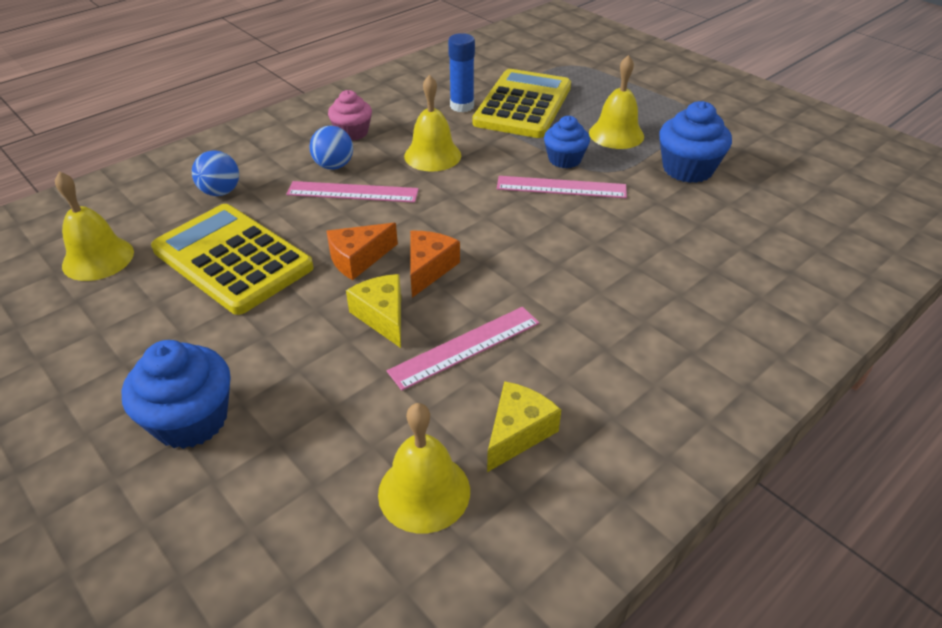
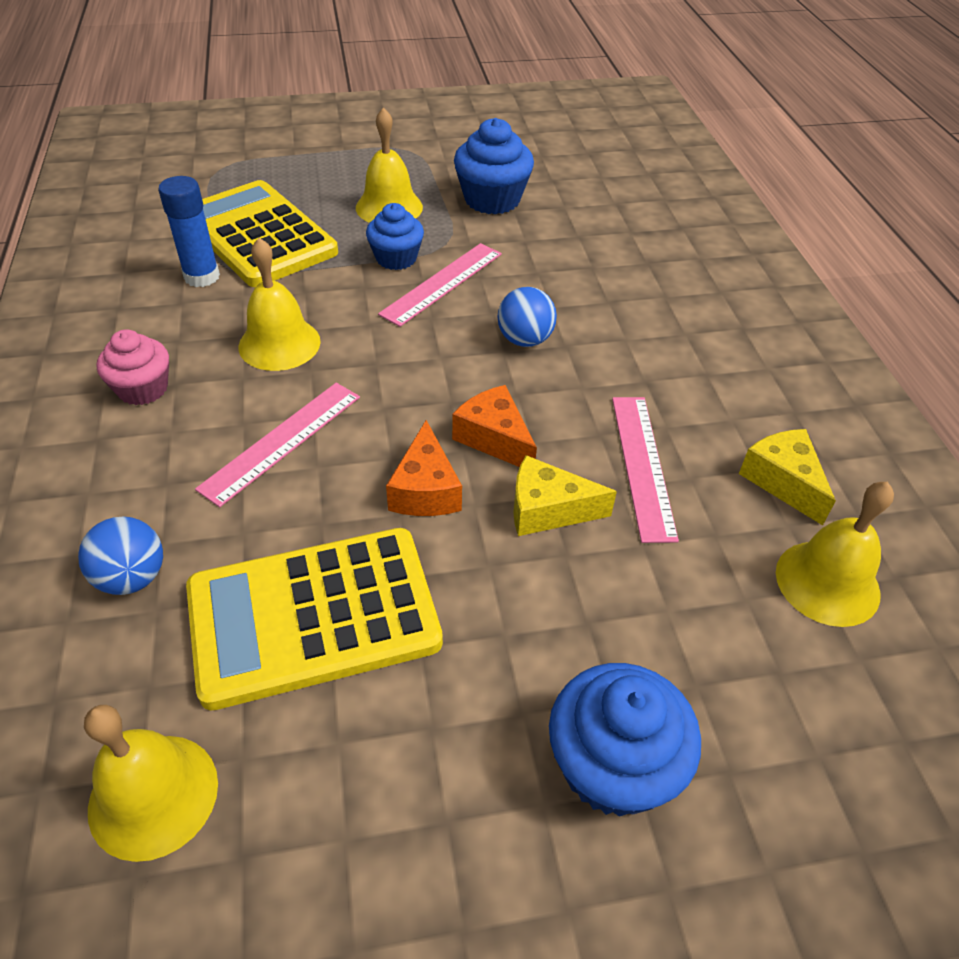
camera: 60 degrees left, 5 degrees up
(334, 166) = (202, 436): blue ball -> blue ball (525, 340)

